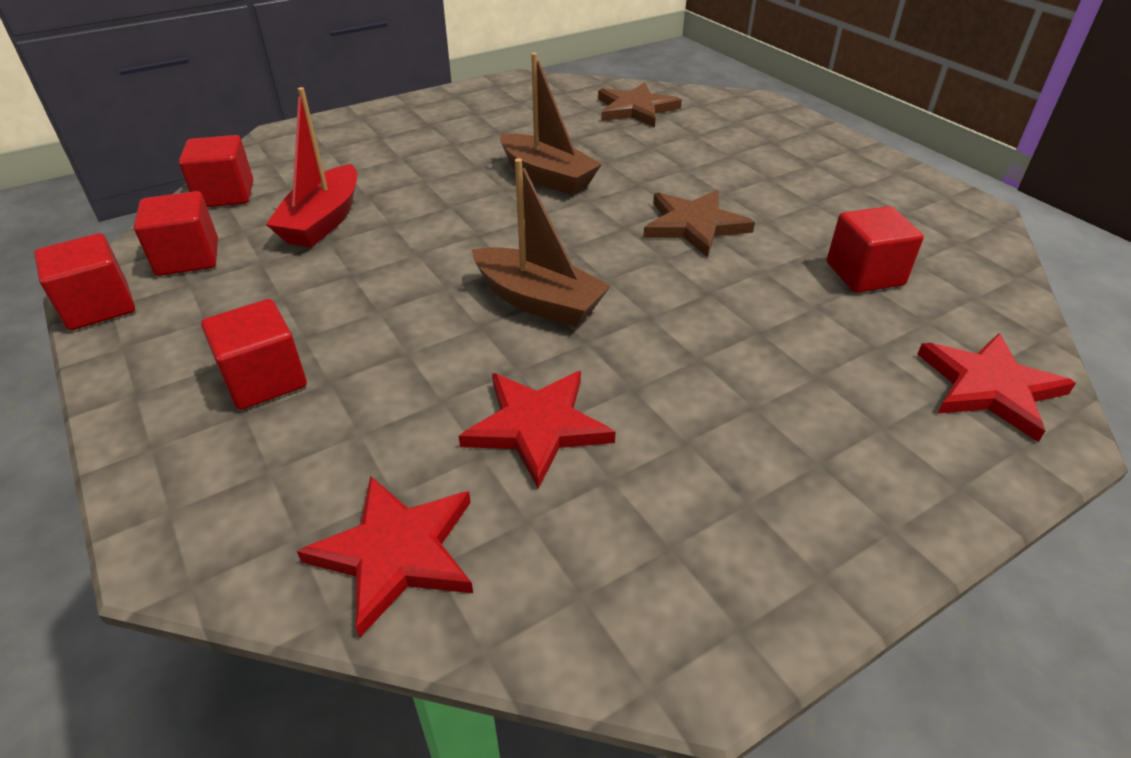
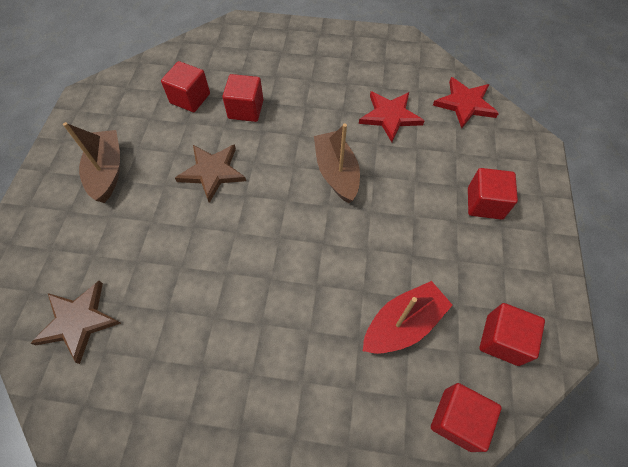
camera: 140 degrees left, 20 degrees up
(99, 306) = (563, 320): red cube -> red cube (246, 109)
(547, 177) = (233, 273): brown boat -> brown boat (107, 171)
(989, 387) = (231, 41): red star -> none

